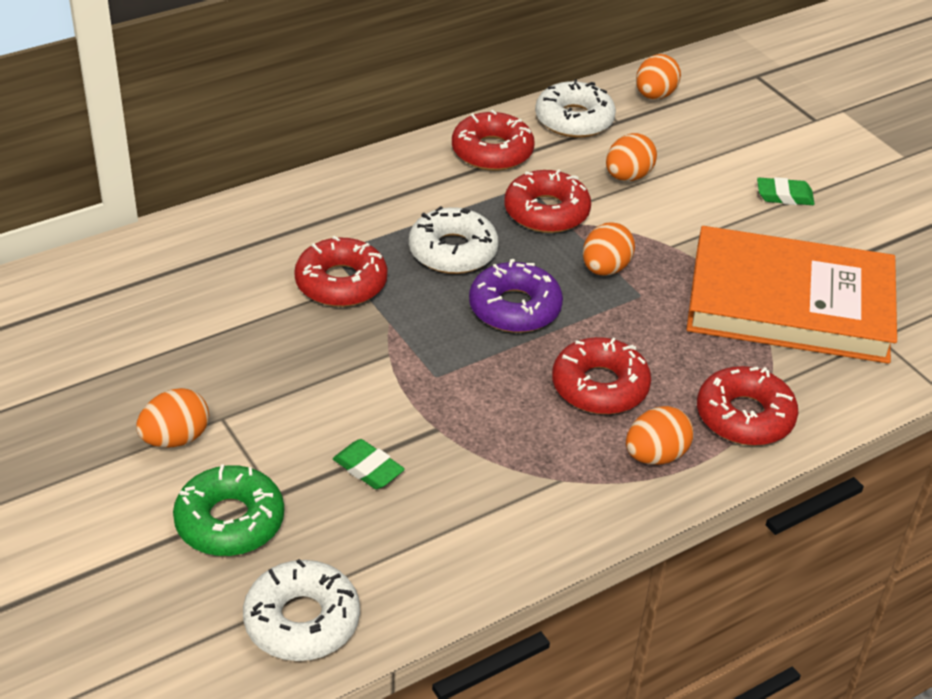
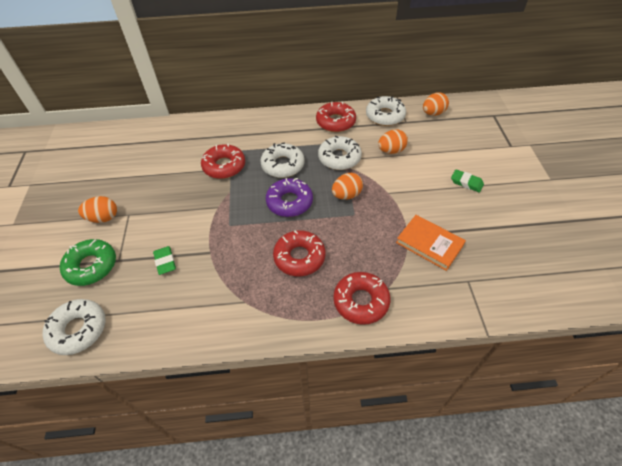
camera: 30 degrees right, 10 degrees up
(546, 212) = (339, 158): red donut -> white donut
(655, 455) = (299, 306): orange egg -> none
(789, 303) = (429, 244): orange book -> orange book, size x0.51

